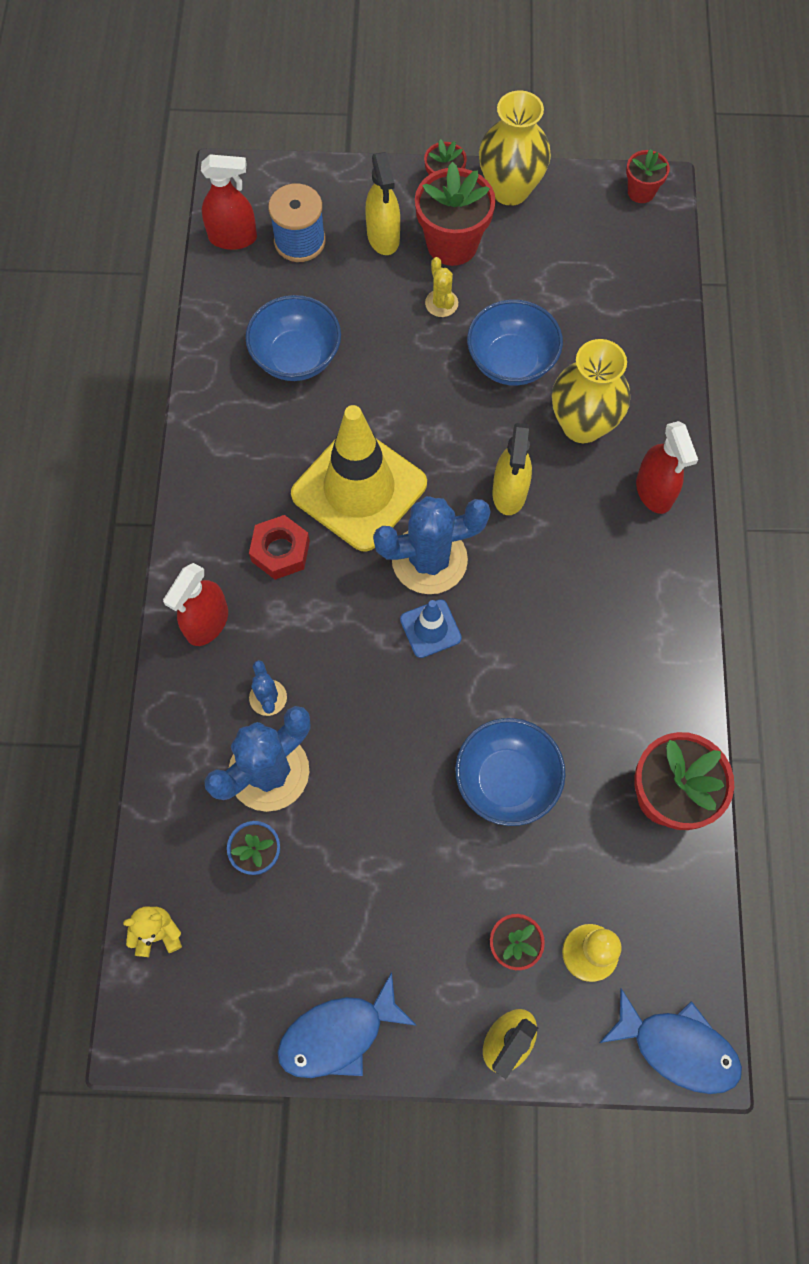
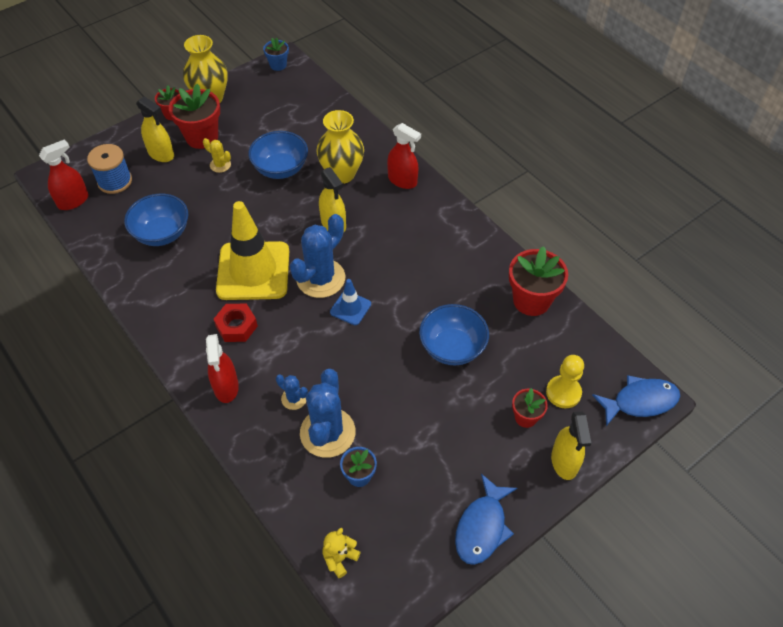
camera: 40 degrees left, 15 degrees down
(641, 192) = (278, 65): red flower pot -> blue flower pot

